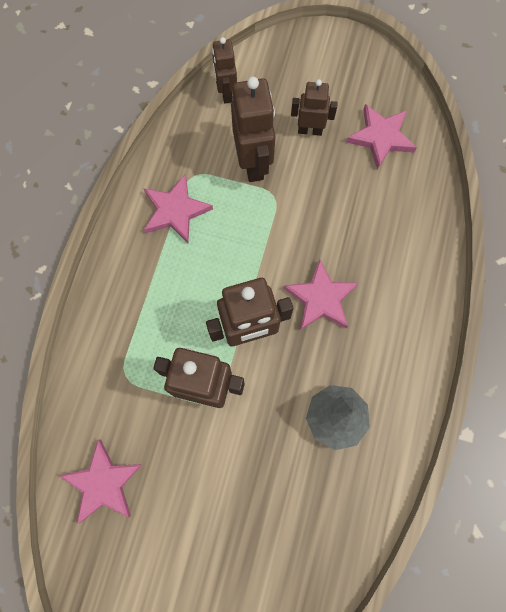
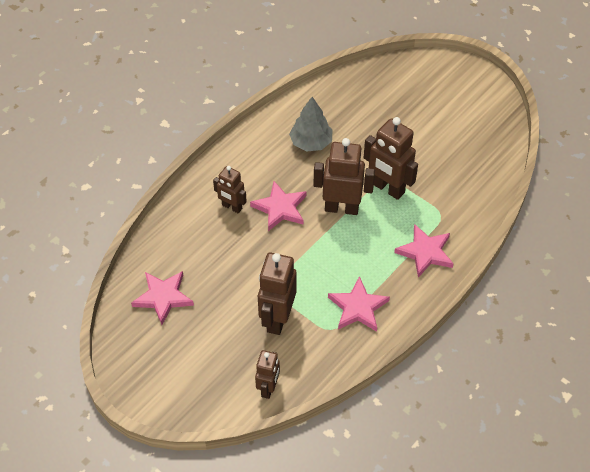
camera: 155 degrees left, 20 degrees down
(103, 483) = (476, 164): pink star -> pink star (425, 252)
(310, 130) = (216, 326): brown robot -> brown robot (232, 207)

